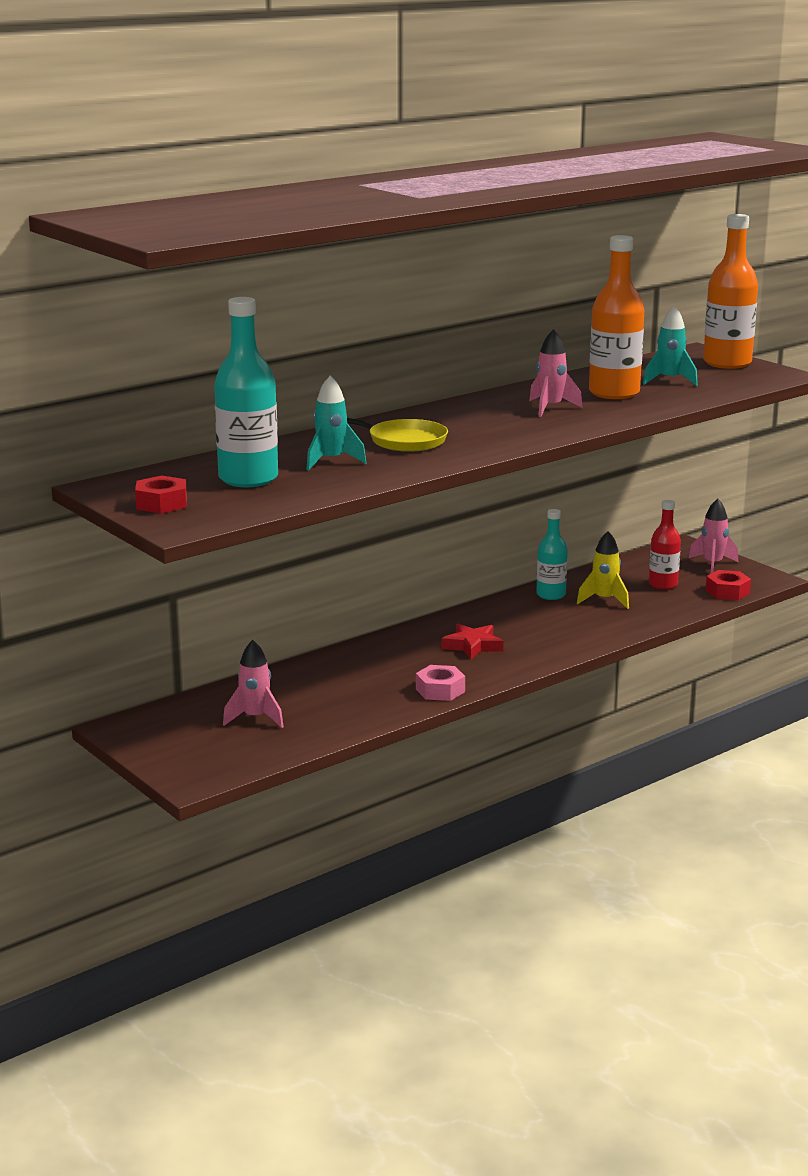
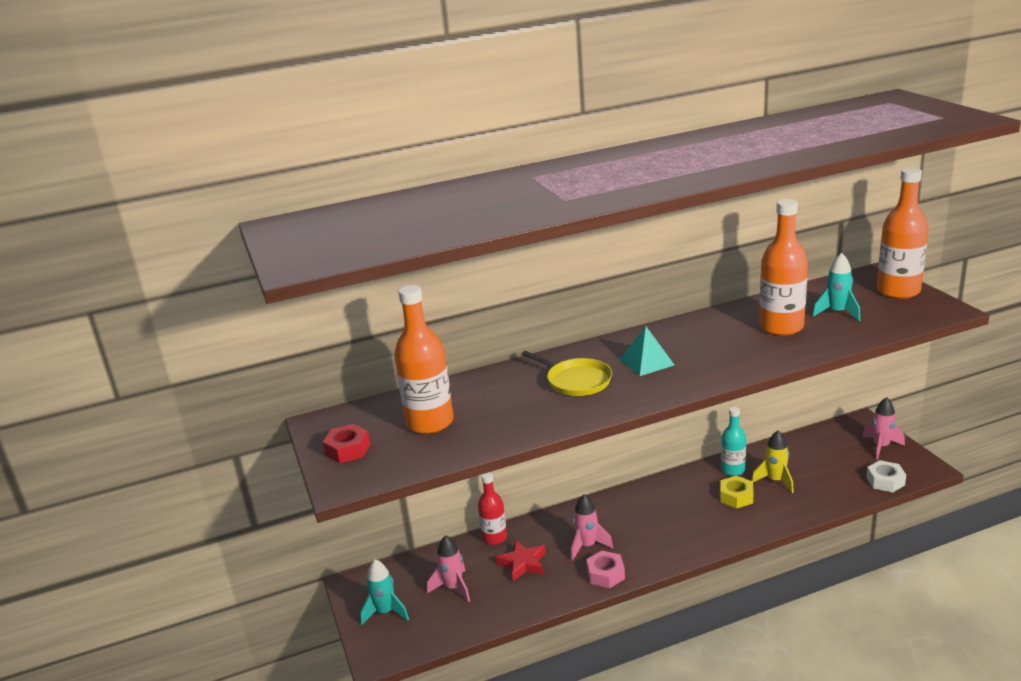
camera: 20 degrees right, 5 degrees up
(248, 479) = (430, 422): turquoise bottle -> orange bottle
(331, 461) = (505, 404): turquoise rocket -> turquoise rocket (385, 612)
(472, 646) = (650, 523): red star -> red star (523, 563)
(477, 424) = (646, 362): none -> turquoise pyramid
(550, 408) = (718, 344): pink rocket -> pink rocket (587, 546)
(565, 616) = (736, 497): none -> yellow nut
(663, 585) = (831, 467): red bottle -> red bottle (494, 538)
(727, 592) = (885, 481): red nut -> white nut

